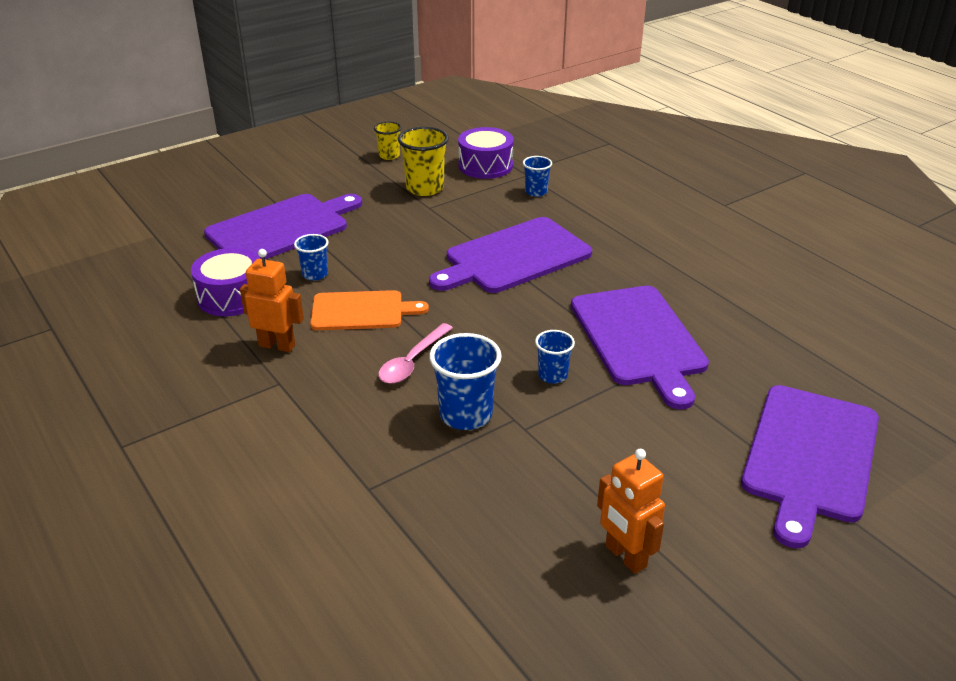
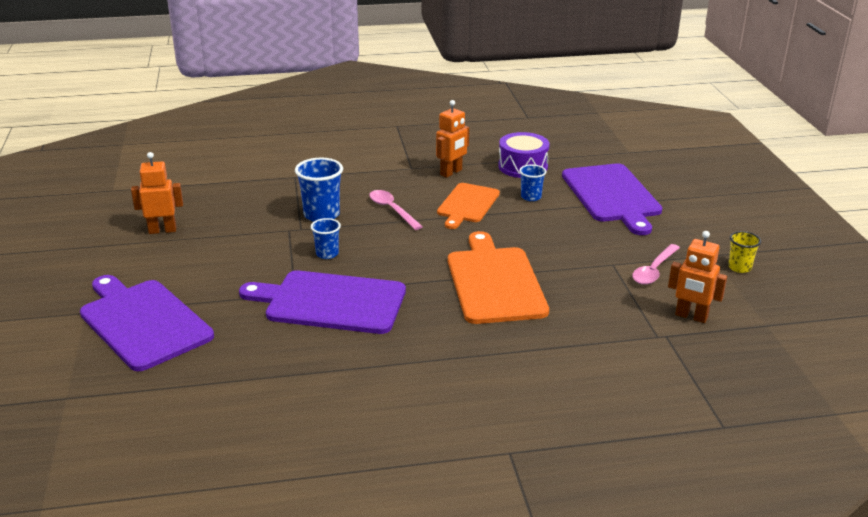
camera: 115 degrees right, 5 degrees down
(425, 188) = (654, 270): yellow cup -> pink spoon
(485, 166) = (691, 316): purple drum -> orange robot
(514, 257) = (494, 282): purple cutting board -> orange cutting board
(536, 192) = (613, 330): blue cup -> none

